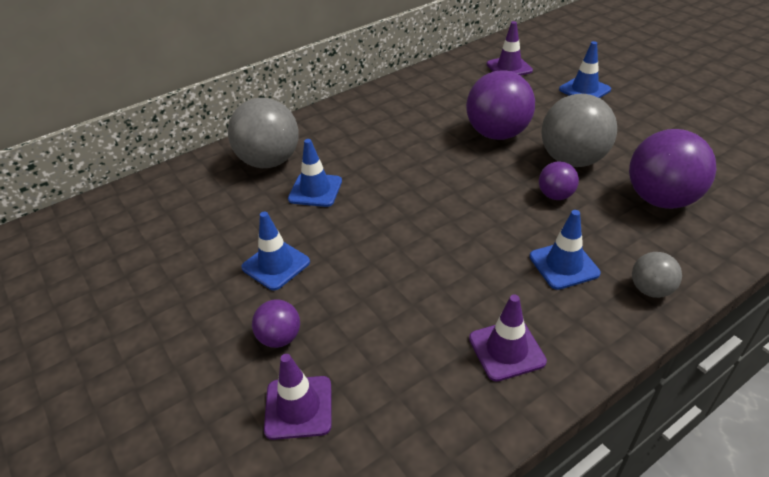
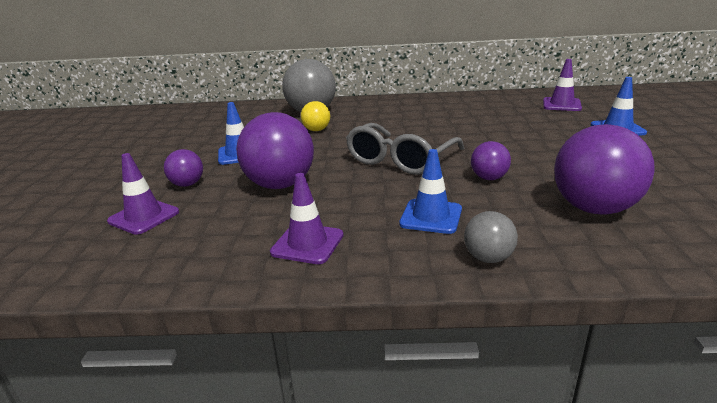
camera: 35 degrees right, 15 degrees down
(315, 190) = (316, 130): blue traffic cone -> yellow ball
(456, 203) = (400, 160): none -> grey glasses
(497, 134) = (493, 135): purple ball -> purple ball (280, 185)
(572, 160) = (538, 163): grey ball -> none

